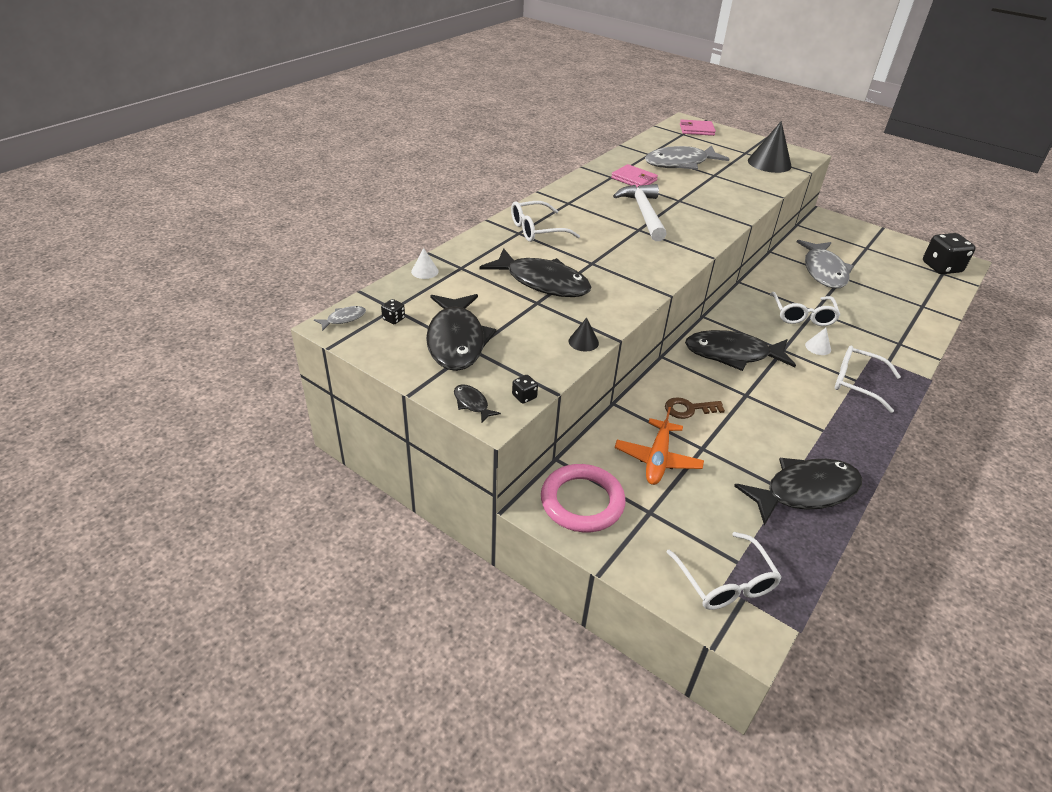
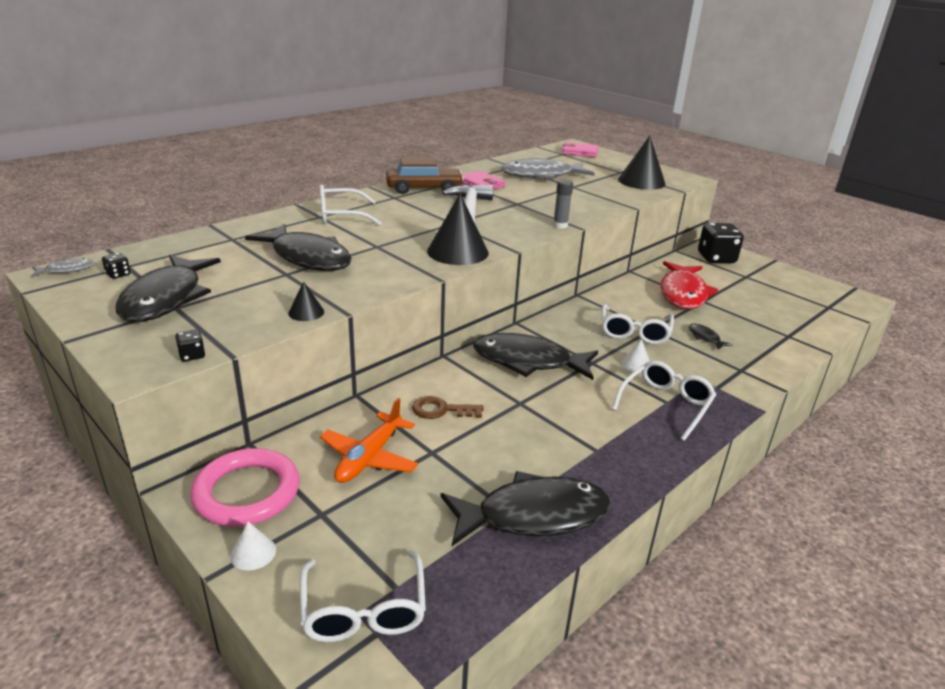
camera: 10 degrees right, 10 degrees down
(425, 271) = (191, 239): white cone -> white cone (253, 552)
(472, 403) = (127, 356): black fish -> black fish (705, 337)
(588, 190) = (424, 189): none -> brown car
(663, 262) = (458, 252): none -> black cone
(730, 223) = (560, 225): none -> grey glue stick
(823, 271) = (683, 293): grey fish -> red fish
(856, 383) = (665, 405): white glasses -> white glasses turned 90 degrees clockwise
(941, 267) = (829, 301): black dice -> black dice (716, 258)

